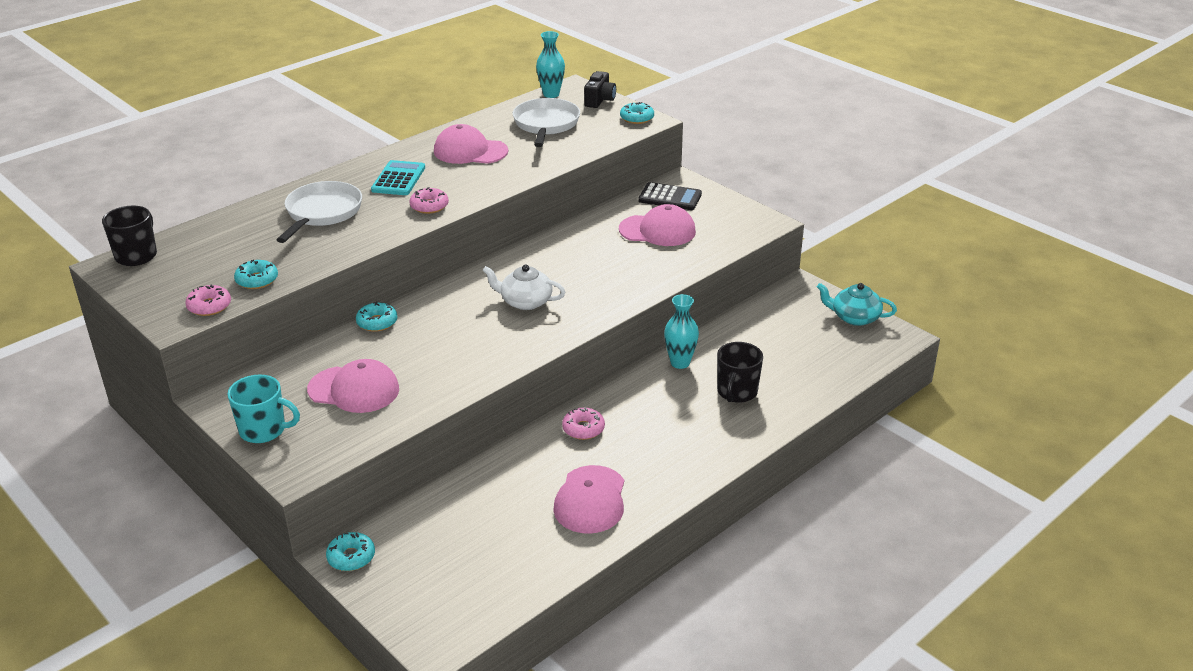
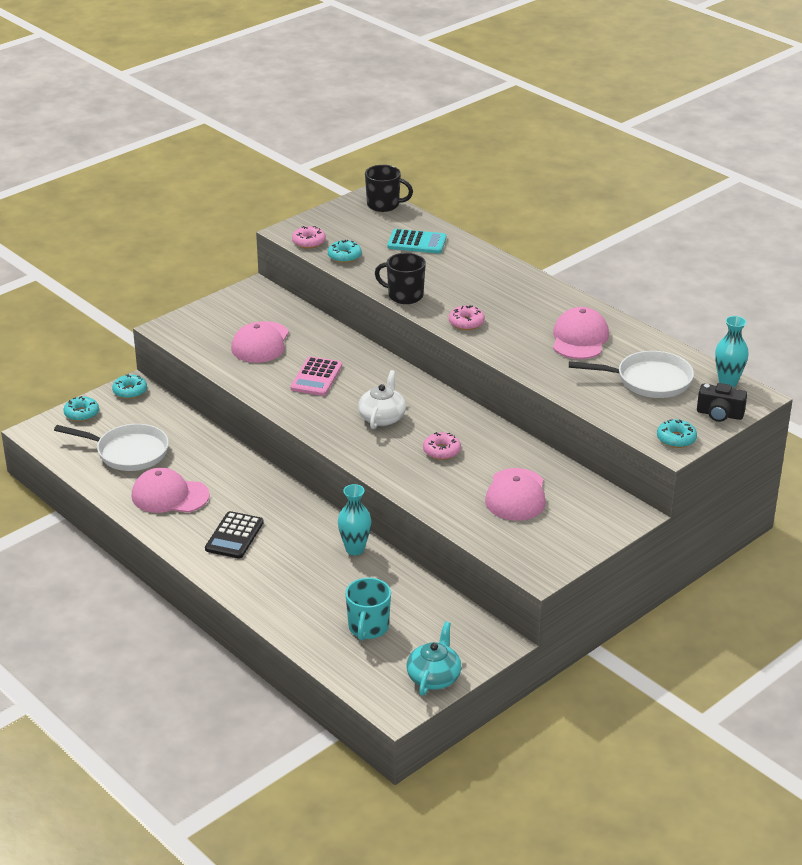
camera: 90 degrees right, 0 degrees up
(264, 430) = (216, 311): turquoise mug -> turquoise mug (368, 628)
(322, 213) = (452, 273): white pan -> white pan (128, 452)
(377, 322) = (353, 346): turquoise donut -> turquoise donut (81, 413)
(398, 179) = (518, 304): turquoise calculator -> turquoise calculator (417, 242)
(440, 346) = (316, 377): none -> pink calculator
(583, 429) = (261, 492): pink donut -> pink donut (441, 451)
(670, 197) = (589, 505): black calculator -> black calculator (234, 536)
(736, 392) = (305, 582): black mug -> black mug (404, 296)

